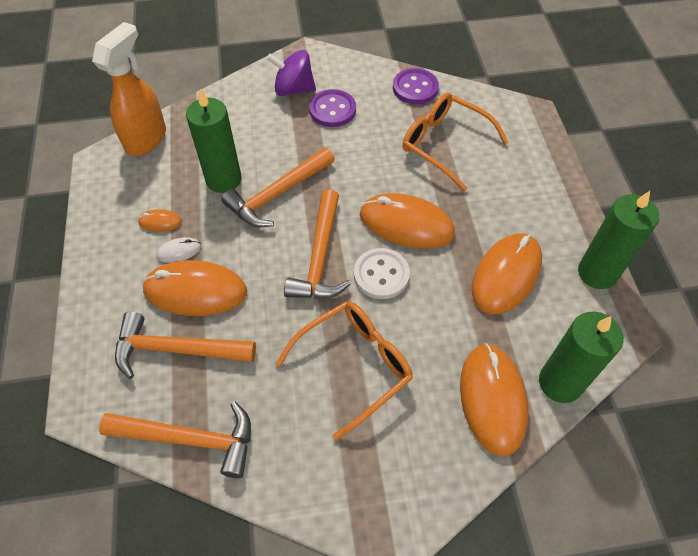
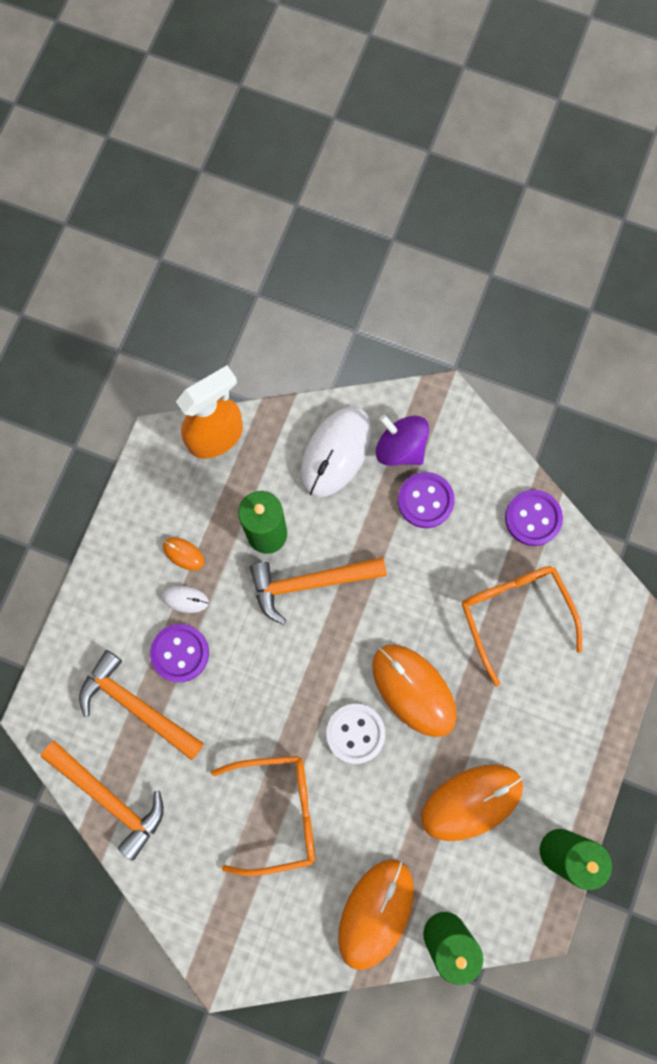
camera: 30 degrees right, 20 degrees up
(195, 291) = (180, 653): orange mouse -> purple button
(247, 111) = (336, 452): none -> white mouse
(320, 256) = (311, 680): orange hammer -> none

